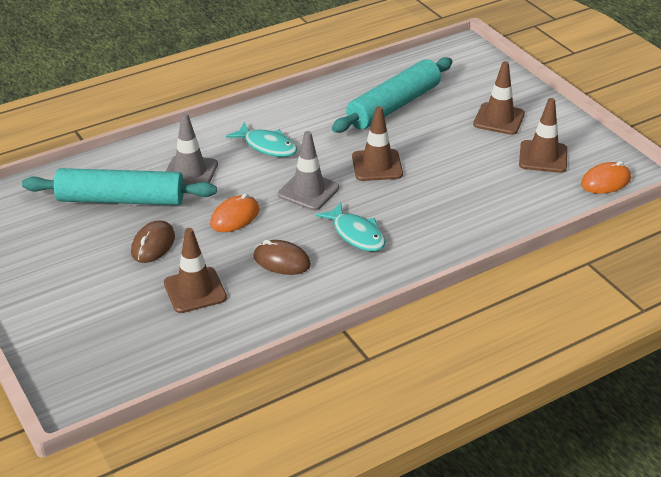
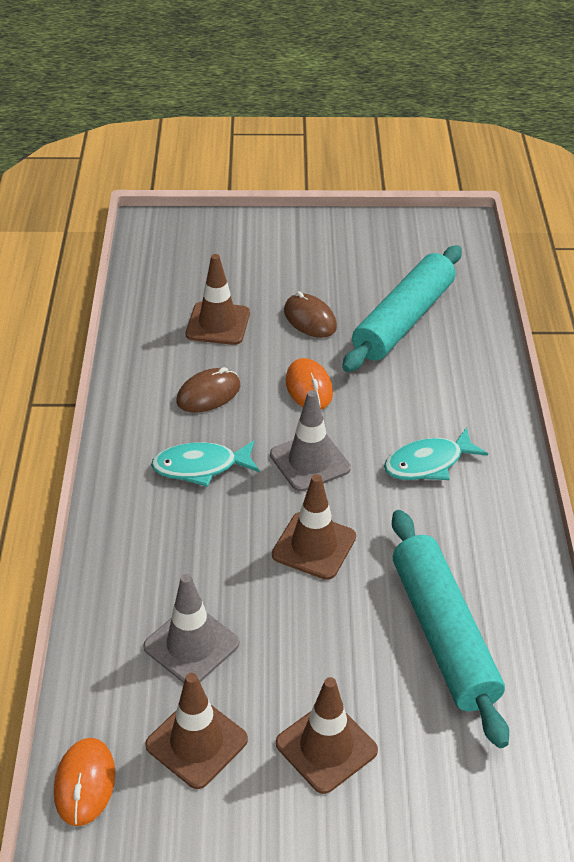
camera: 120 degrees right, 5 degrees up
(190, 172) = (418, 382): grey traffic cone -> grey traffic cone (191, 645)

